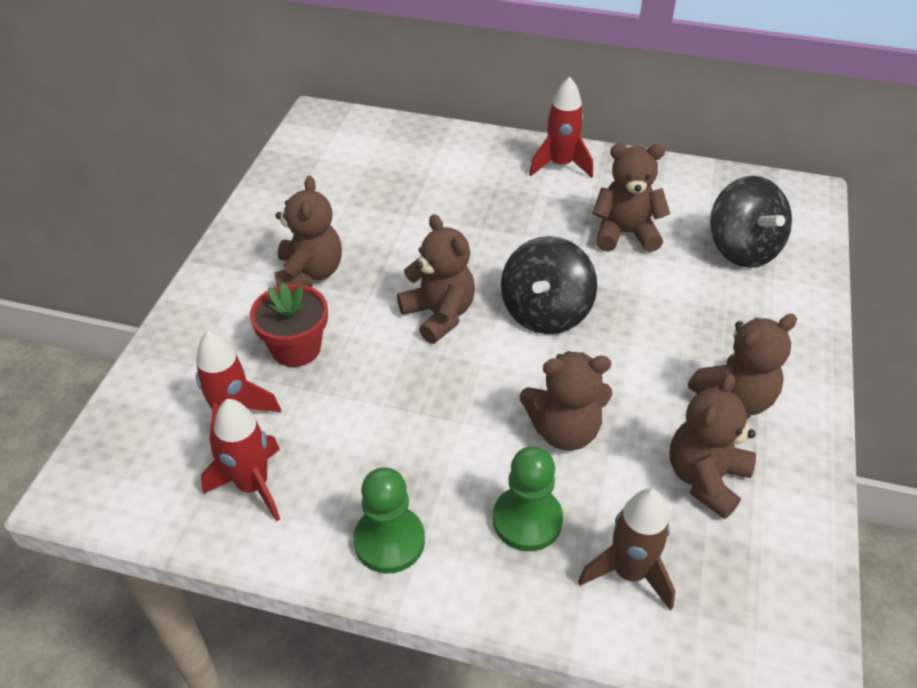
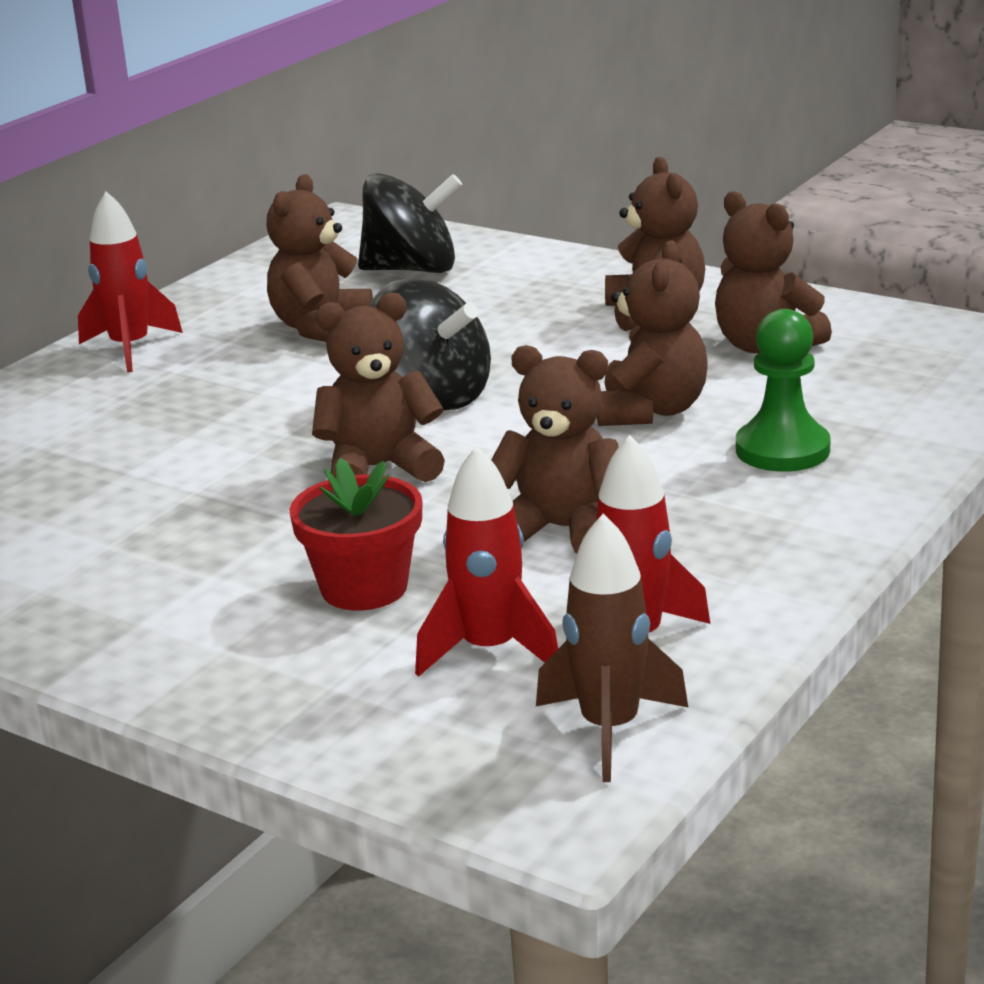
camera: 70 degrees left, 20 degrees down
(309, 273) = (193, 565): brown teddy bear -> brown teddy bear (561, 530)
(389, 541) = (779, 541): green pawn -> none
(629, 573) = (879, 403): brown rocket -> brown rocket (610, 729)

